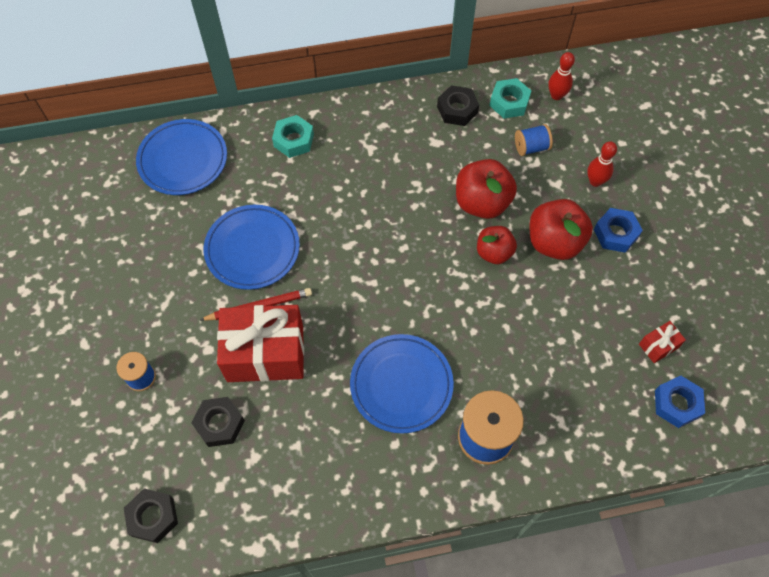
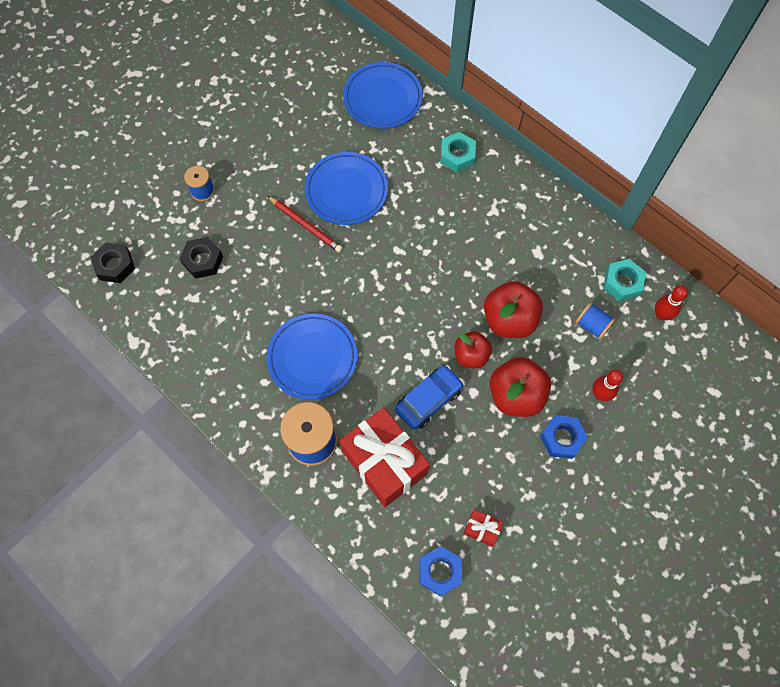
camera: 55 degrees right, 5 degrees up
(265, 353) = (273, 254): red gift -> red gift (384, 463)
(457, 110) = (581, 249): black nut -> none
(512, 312) = (428, 400): none -> blue car

